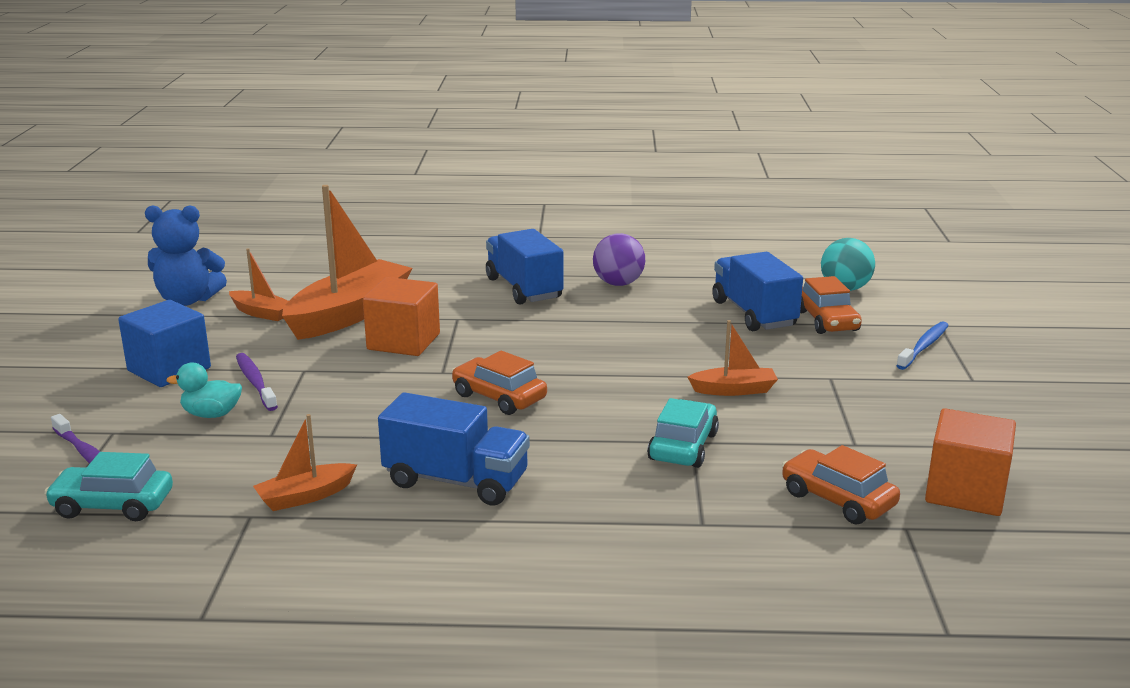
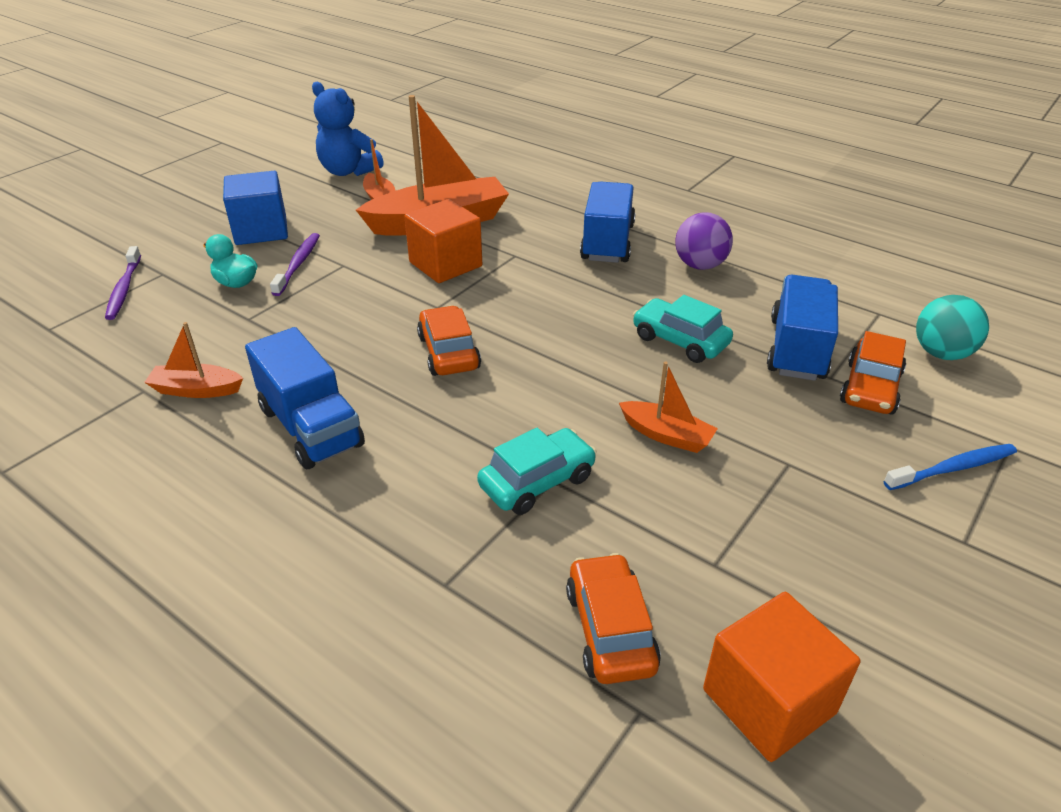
camera: 35 degrees right, 15 degrees up
(113, 505) = (84, 339): turquoise car -> turquoise car (680, 340)

